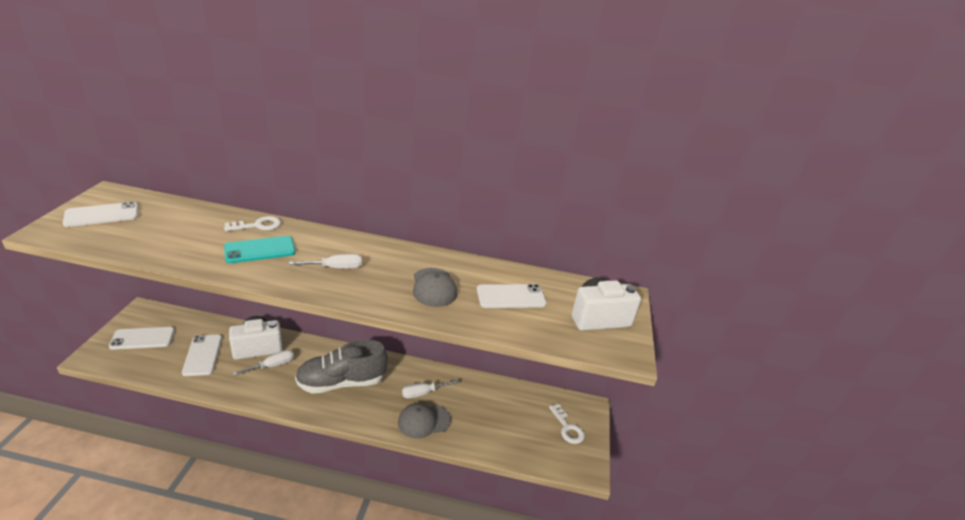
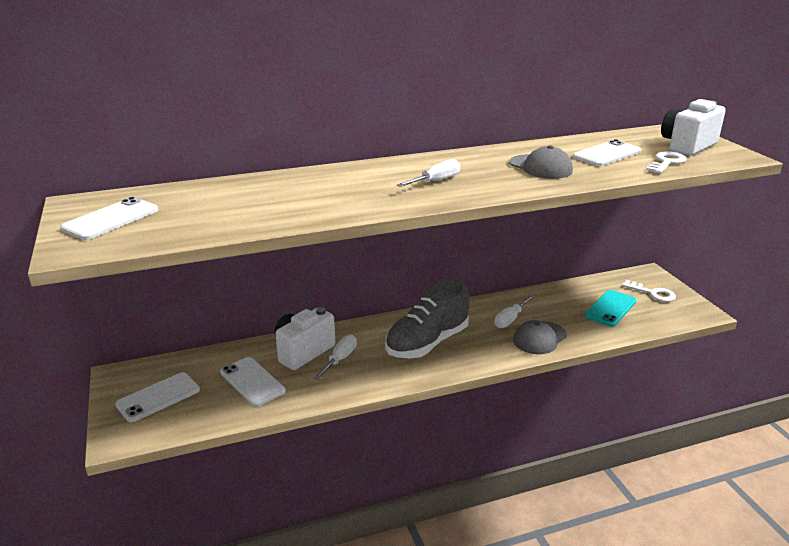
camera: 25 degrees left, 5 degrees down
(257, 225) = (301, 178): white key -> white key (666, 162)
(260, 250) = (341, 191): turquoise phone -> turquoise phone (610, 308)

